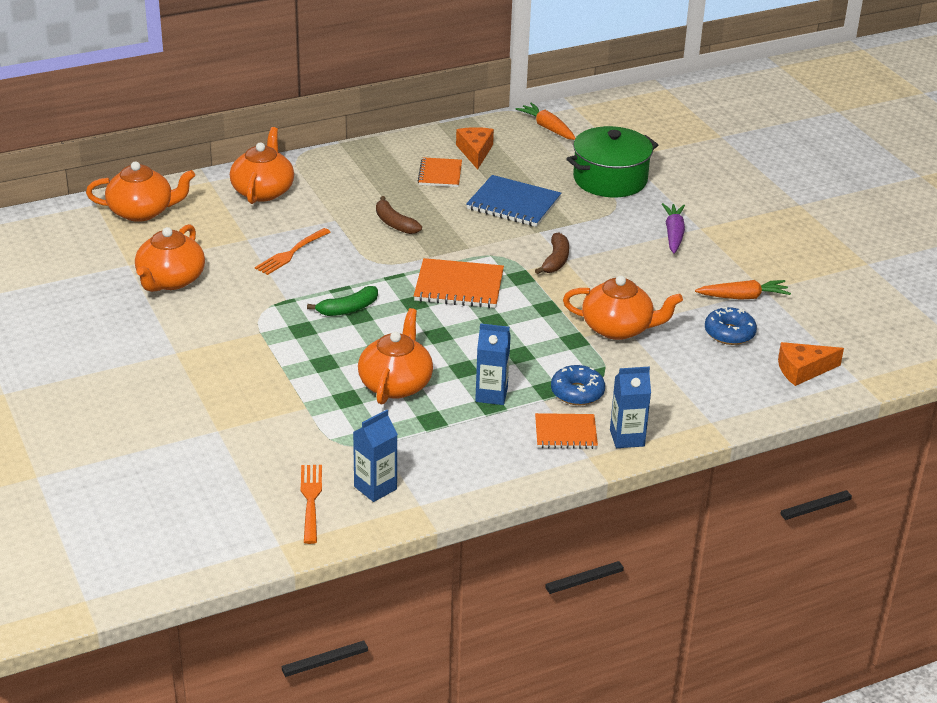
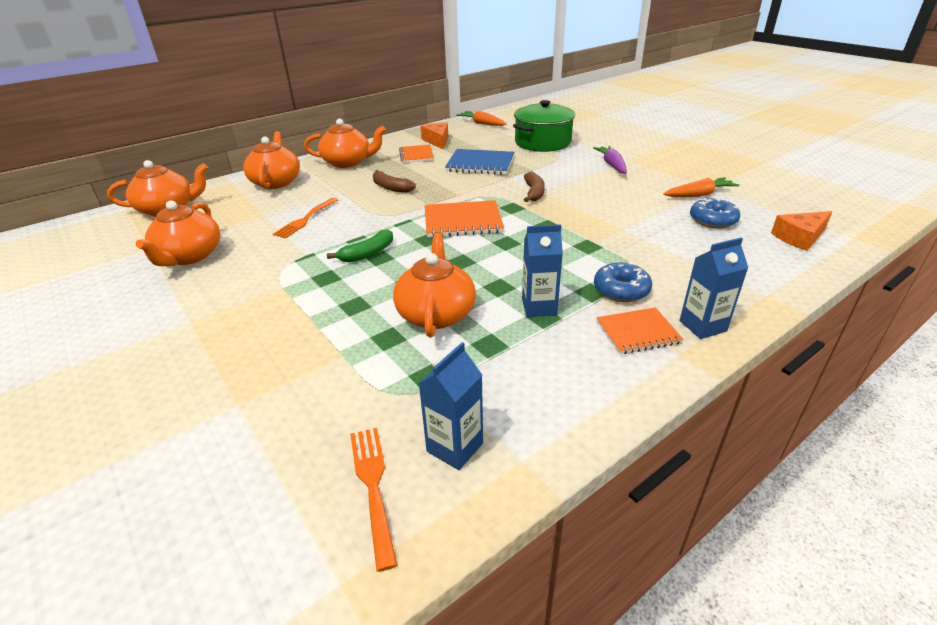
camera: 10 degrees left, 0 degrees up
(618, 328) = (618, 231): orange teapot -> orange teapot (348, 162)

